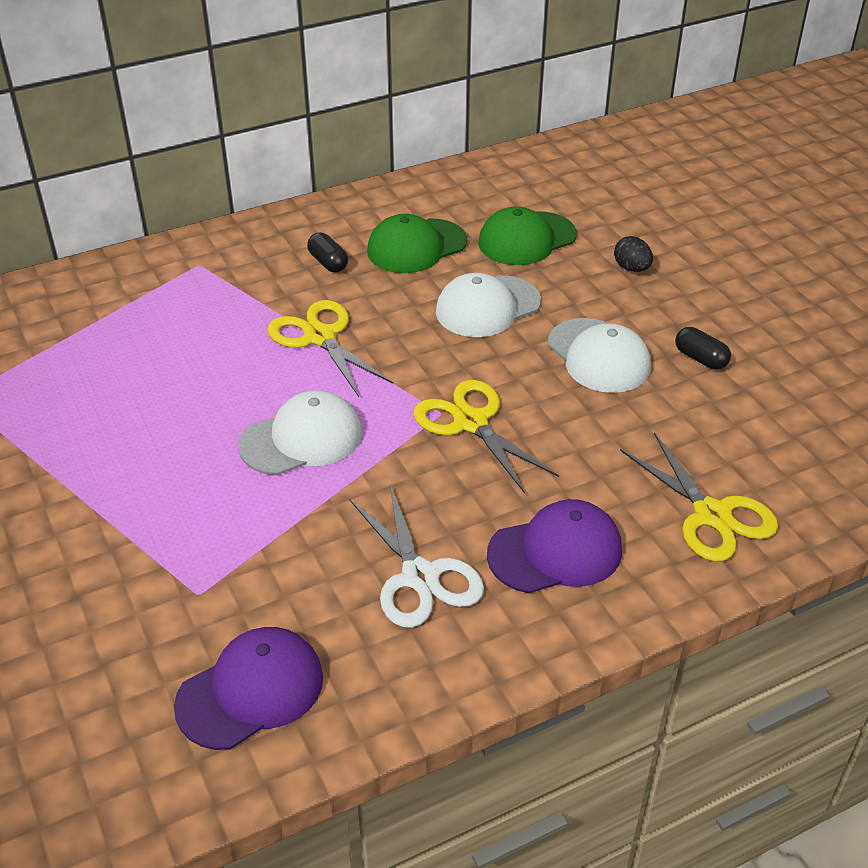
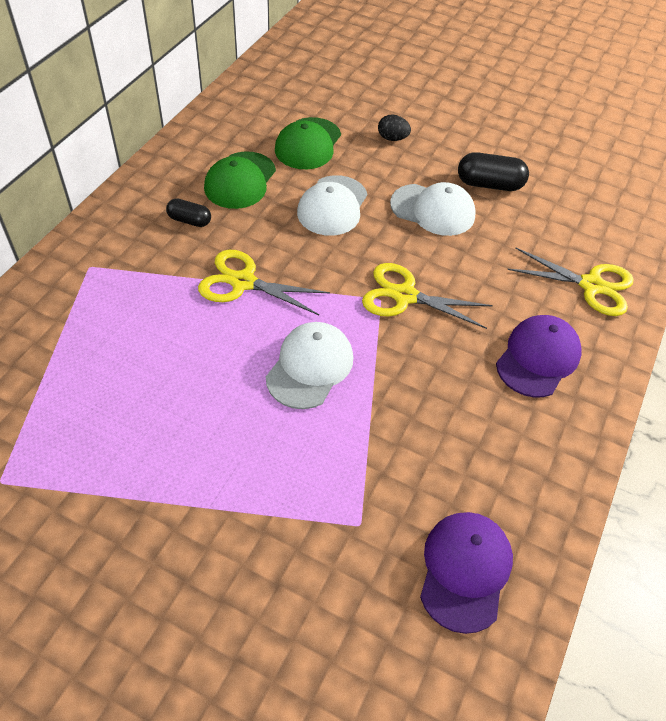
camera: 40 degrees left, 10 degrees up
(420, 577) = (482, 422): white scissors -> none
(700, 358) = (489, 184): black capsule -> black capsule, size x1.61

